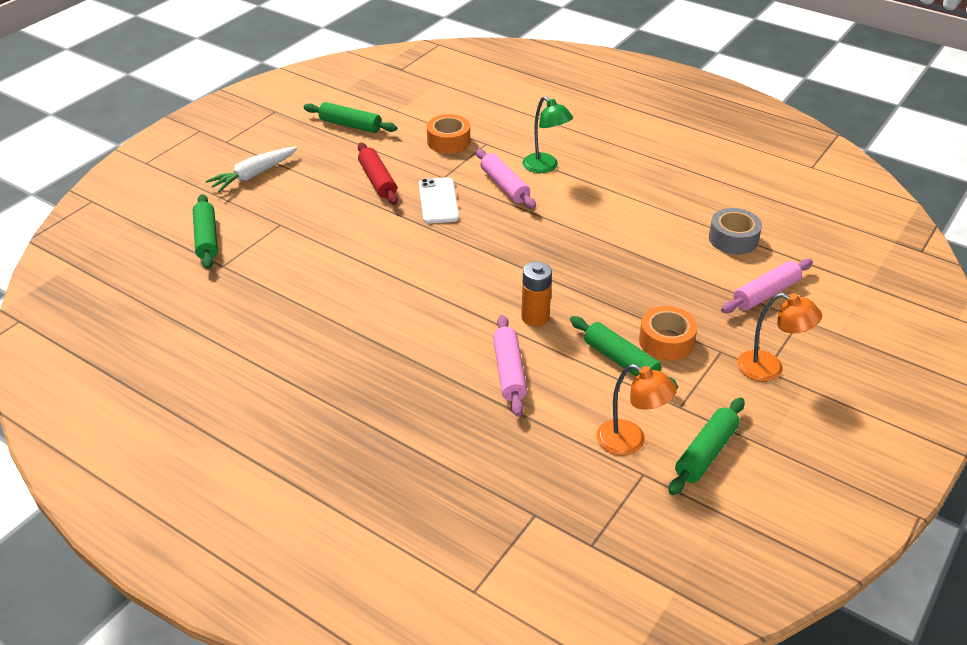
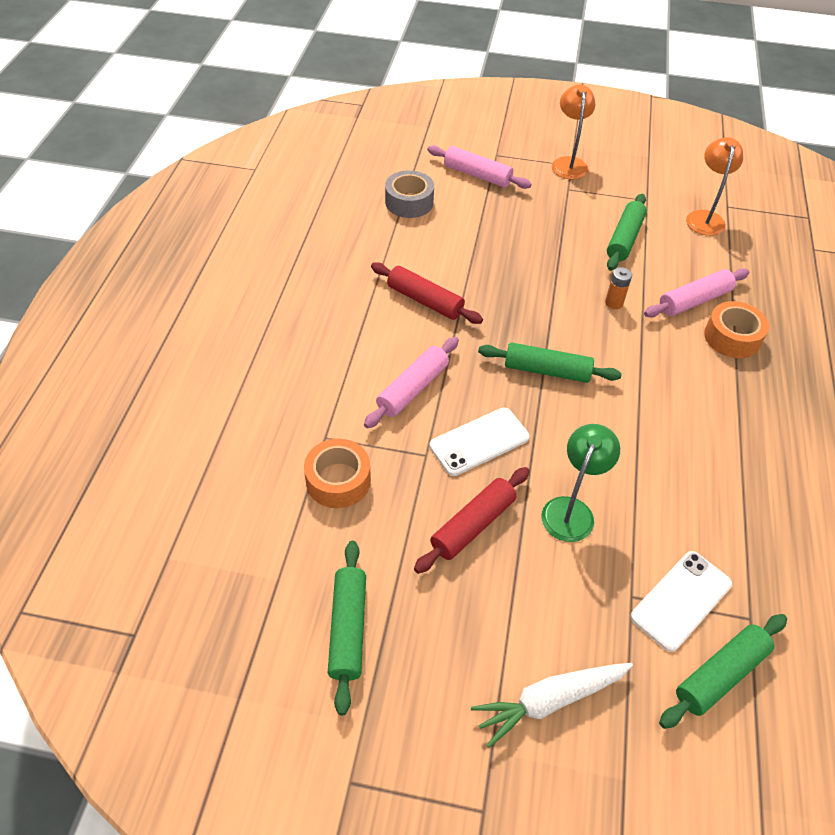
camera: 115 degrees left, 10 degrees up
(253, 175) = (549, 701): white carrot -> white carrot turned 135 degrees clockwise
(260, 242) = (681, 600): none -> white phone
(535, 317) = (614, 303): orange battery -> orange battery, size x0.65
(545, 167) = (353, 363): green lamp -> green lamp (571, 510)
(594, 214) = (425, 301): none -> red rolling pin
(666, 341) = (580, 219): orange tape -> orange tape (732, 337)
(706, 453) = (680, 181): green rolling pin -> green rolling pin (547, 370)

